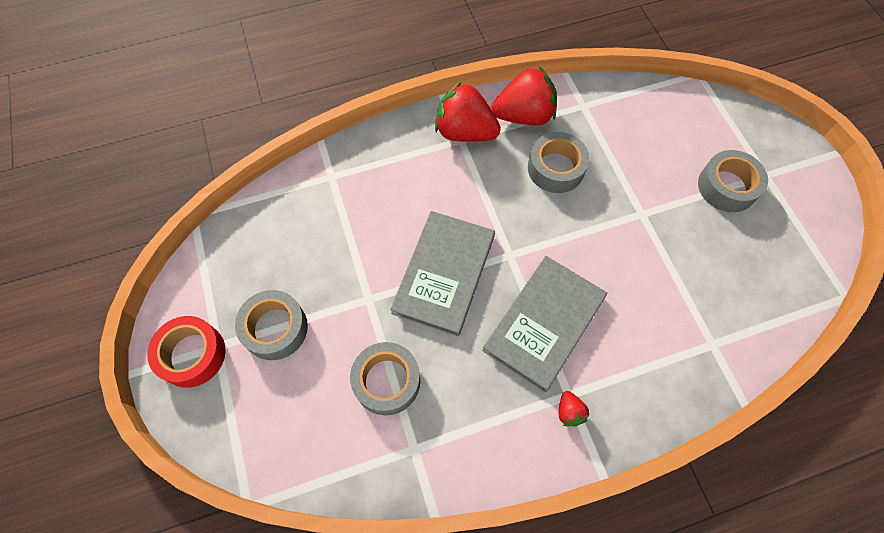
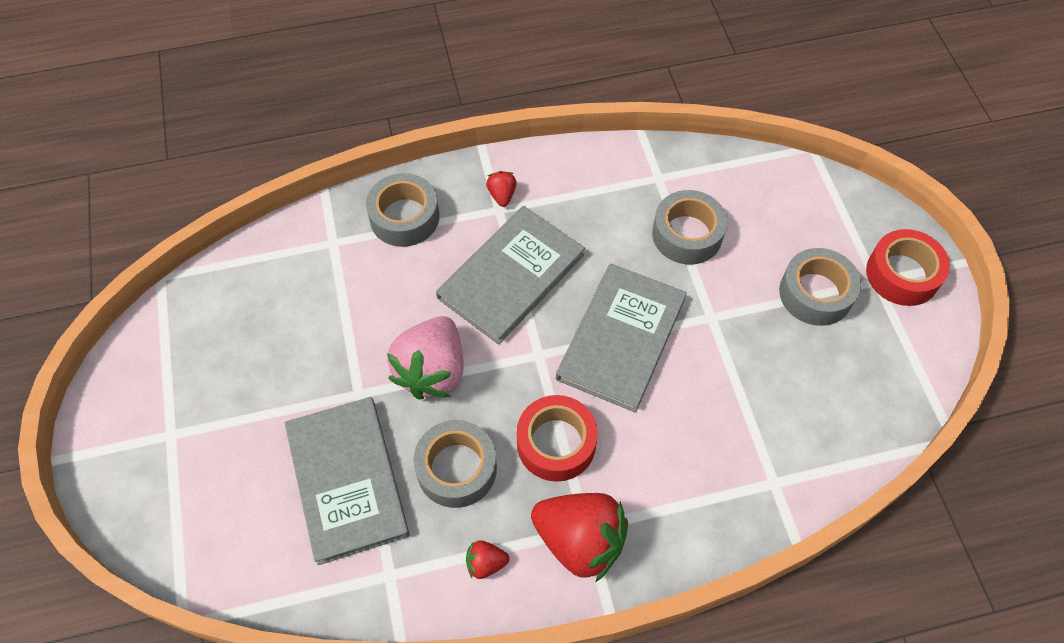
camera: 175 degrees left, 5 degrees down
(488, 190) = (556, 443): none -> red tape
(524, 116) = (485, 563): red strawberry -> red strawberry, size x0.44
(591, 235) = (432, 371): none -> pink strawberry
(629, 155) = (347, 480): none -> grey book
(727, 187) = (232, 421): grey tape -> grey tape (404, 217)

